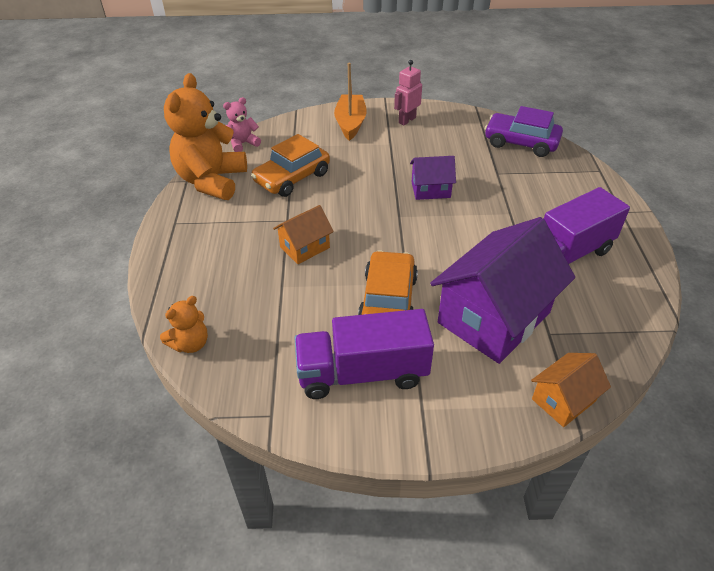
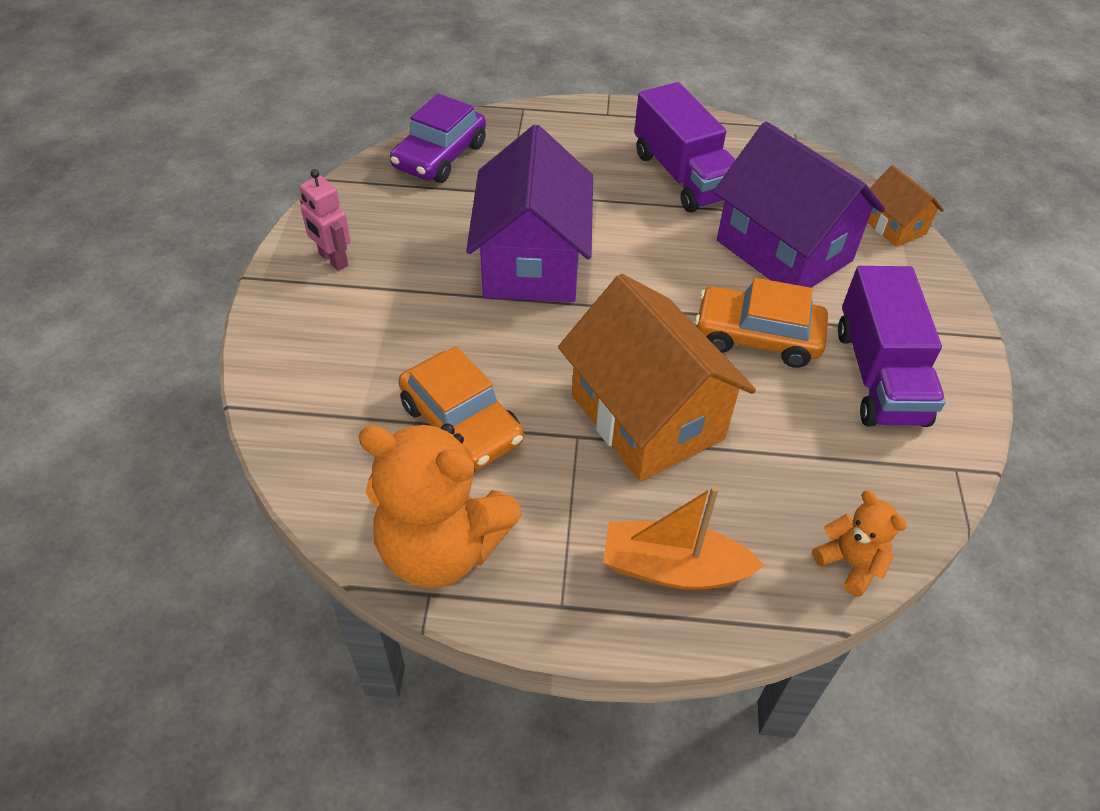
camera: 85 degrees left, 5 degrees up
(243, 143) = (325, 496): pink teddy bear -> none
(304, 247) = (647, 417): orange house -> orange house, size x2.05
(350, 123) = (314, 331): orange boat -> orange boat (673, 568)
(430, 190) = (532, 262): purple house -> purple house, size x2.05

